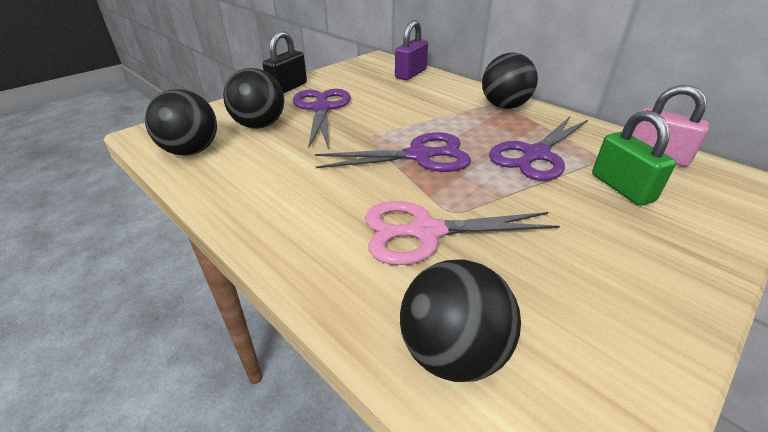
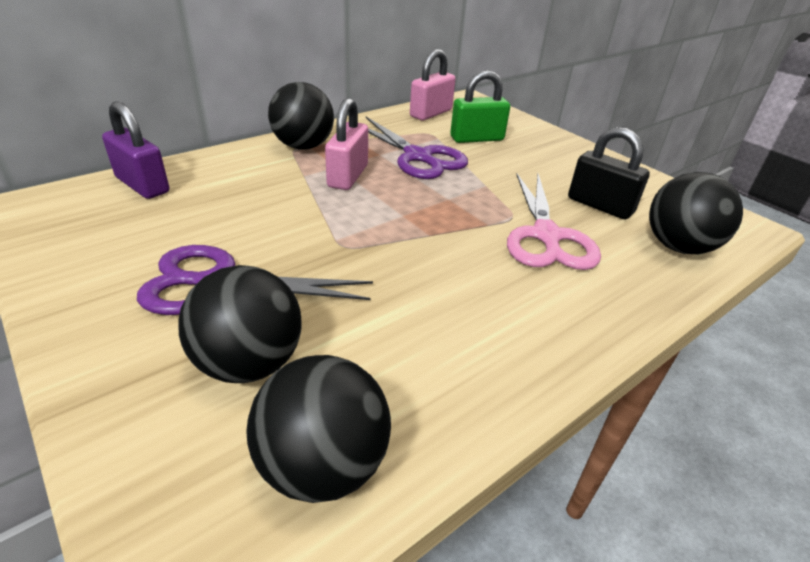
camera: 85 degrees left, 0 degrees up
(288, 88) = (81, 324): black padlock -> black padlock (600, 205)
(419, 156) = (405, 218): purple scissors -> none
(469, 128) = (348, 176): none -> pink padlock

